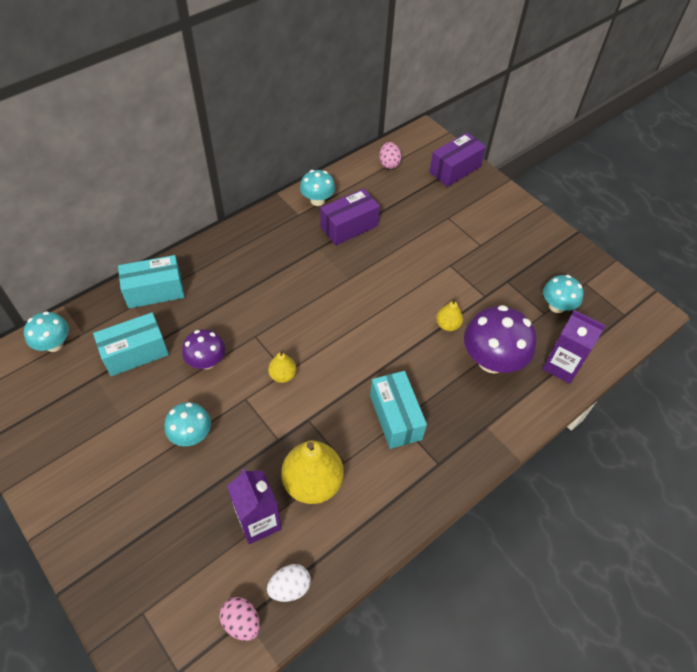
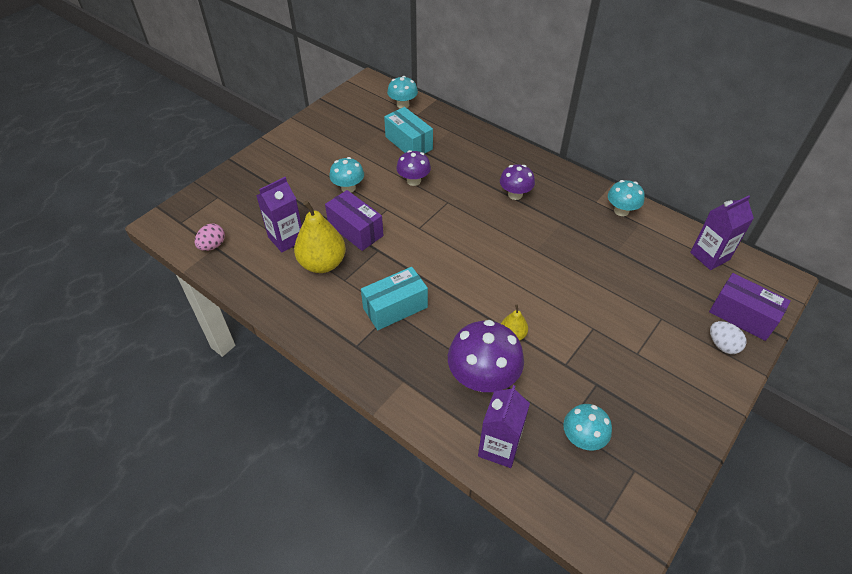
camera: 80 degrees right, 5 degrees down
(155, 291) = (468, 138): turquoise box -> none
(266, 273) = (515, 194): none -> purple mushroom
(283, 375) = (415, 226): yellow pear -> none
(290, 587) = (238, 266): white egg -> white egg (722, 345)
(349, 226) = (600, 239): purple box -> purple box (355, 230)
(389, 164) = (709, 256): pink egg -> purple carton

